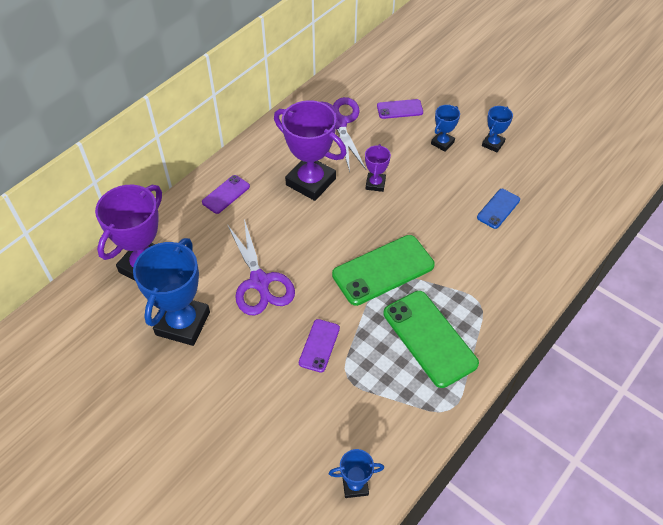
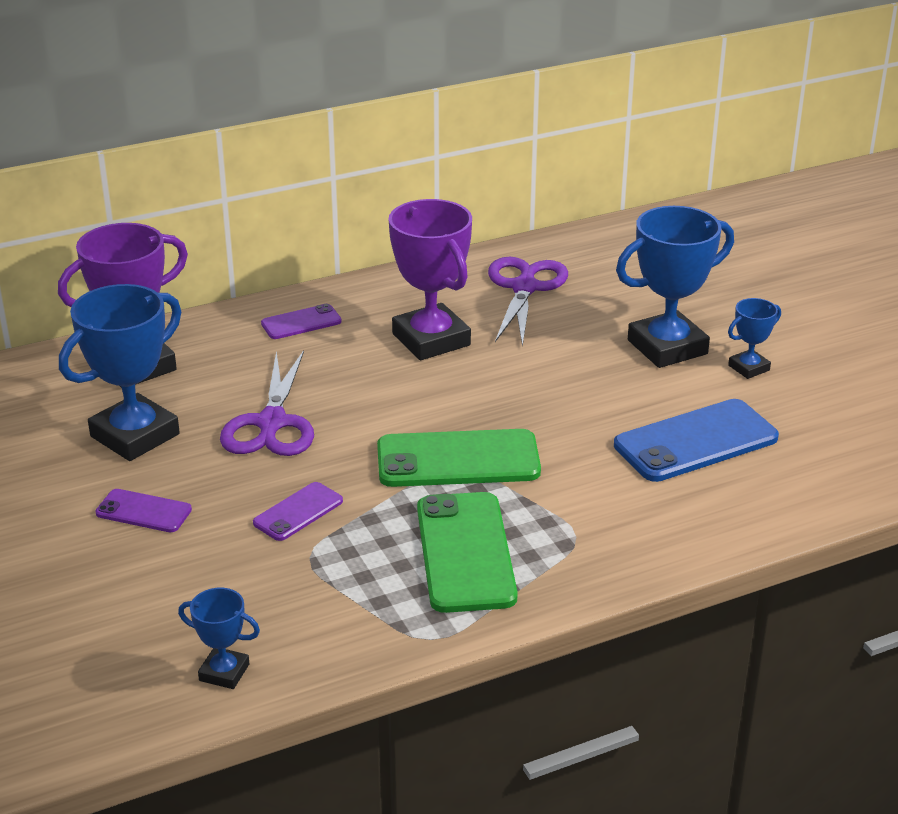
camera: 25 degrees right, 20 degrees down
(375, 184) = (524, 365): purple trophy -> none
(399, 109) = (630, 295): purple phone -> purple phone (143, 511)
(442, 143) = (667, 347): blue trophy -> blue trophy, size x2.02
(498, 209) = (696, 442): blue phone -> blue phone, size x1.86

